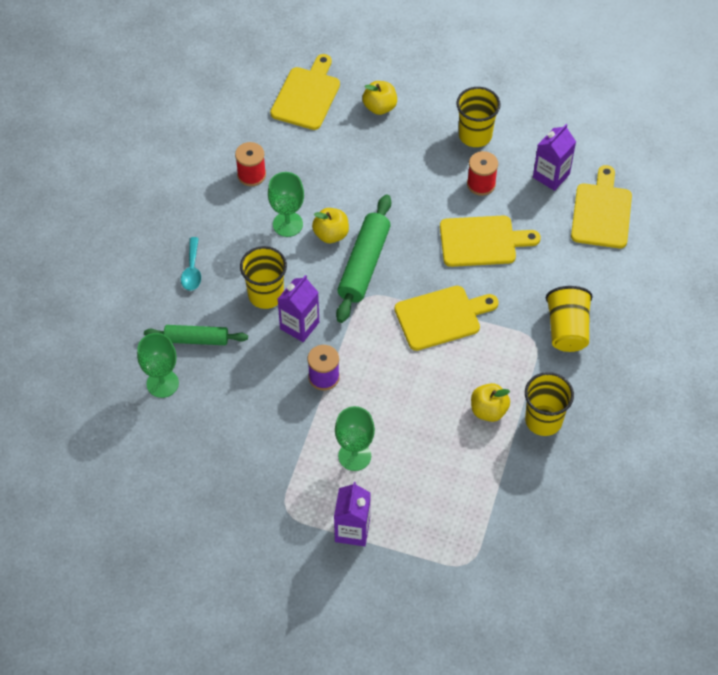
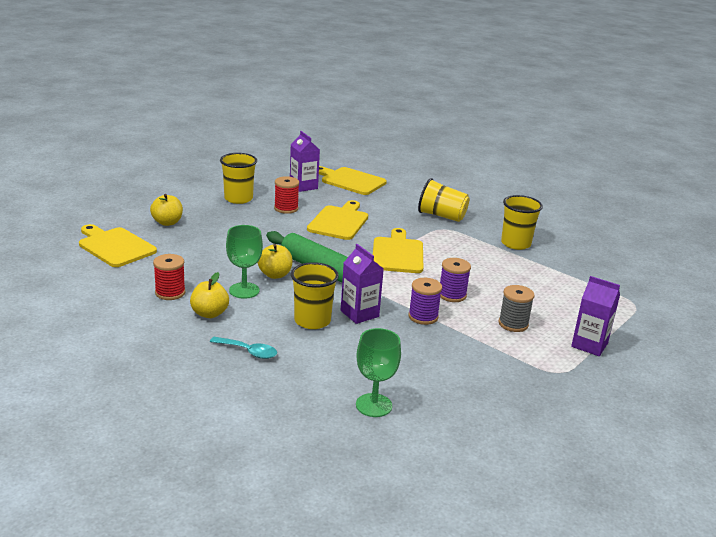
camera: 70 degrees left, 30 degrees down
(196, 339) = (334, 371): green rolling pin -> none
(354, 456) = (513, 324): green goblet -> grey spool
(381, 390) = (452, 295): none -> purple spool
(488, 410) = (496, 260): yellow apple -> yellow apple (209, 313)

